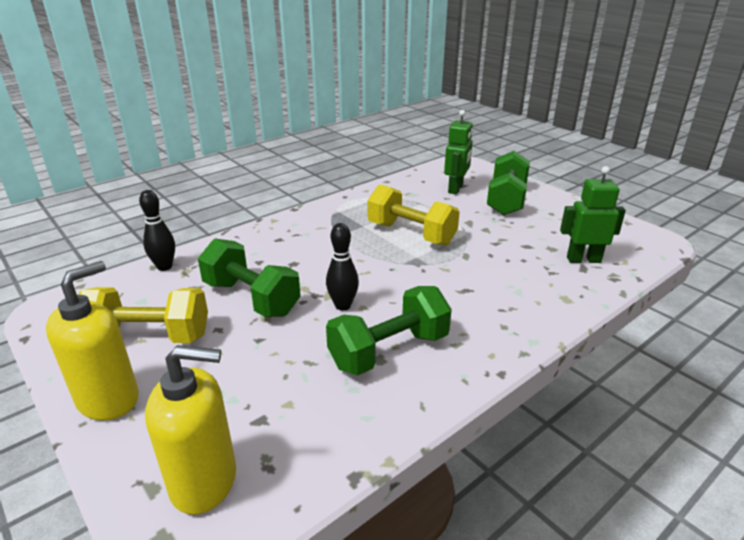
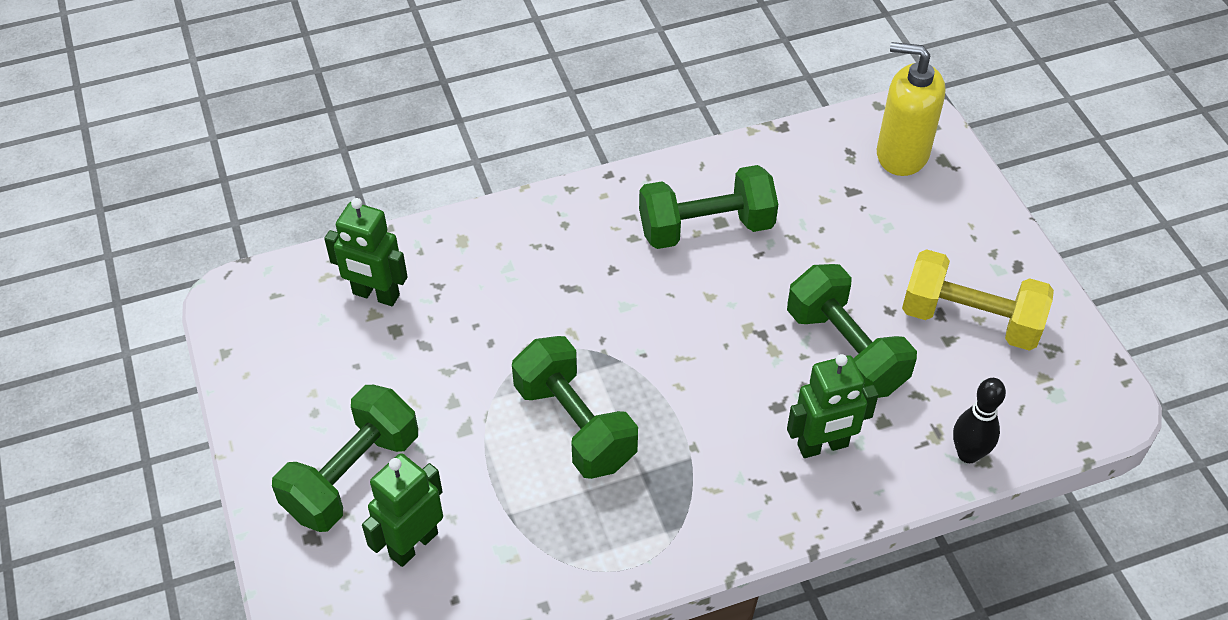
camera: 160 degrees left, 20 degrees up
(108, 399) = (997, 250): yellow soap dispenser -> none
(260, 253) = (823, 446): none -> green robot
(343, 305) = (733, 305): black bowling pin -> none
(411, 234) = (575, 425): yellow dumbbell -> green dumbbell

